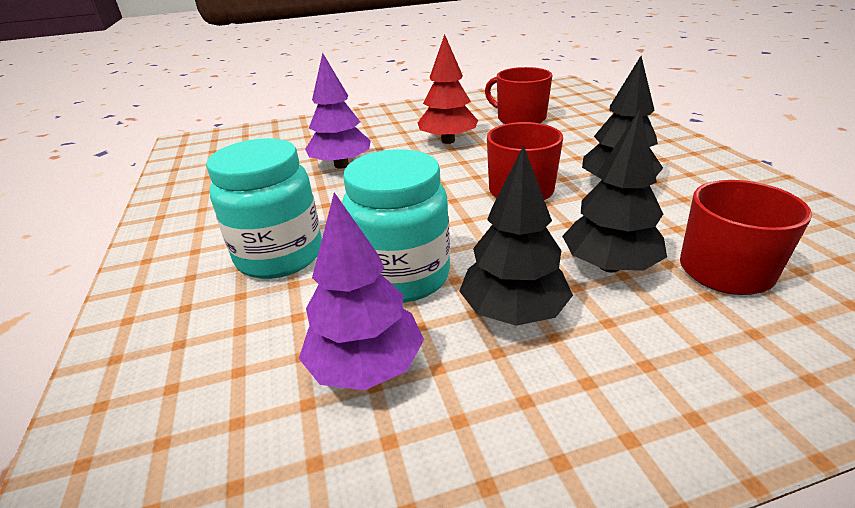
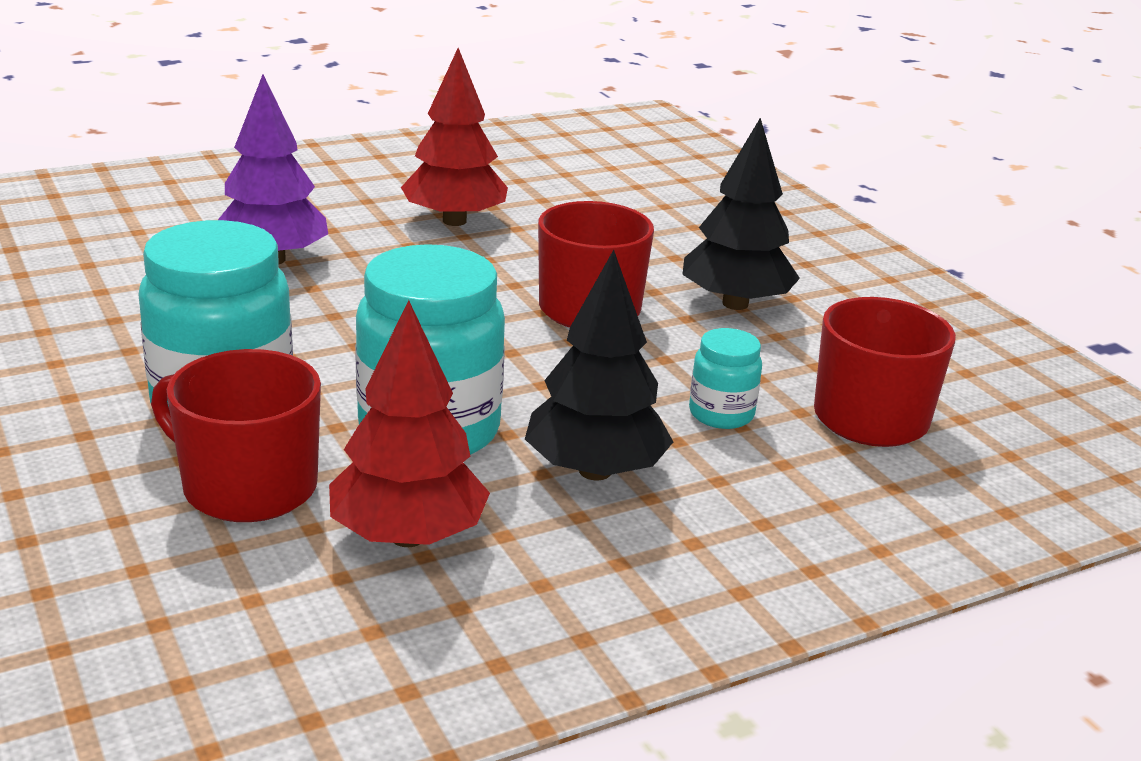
camera: 15 degrees left, 5 degrees down
(366, 367) = (407, 536): purple tree -> red tree
(520, 118) = (575, 184): red mug -> red mug (247, 486)
(609, 266) = (721, 414): black tree -> turquoise jar

